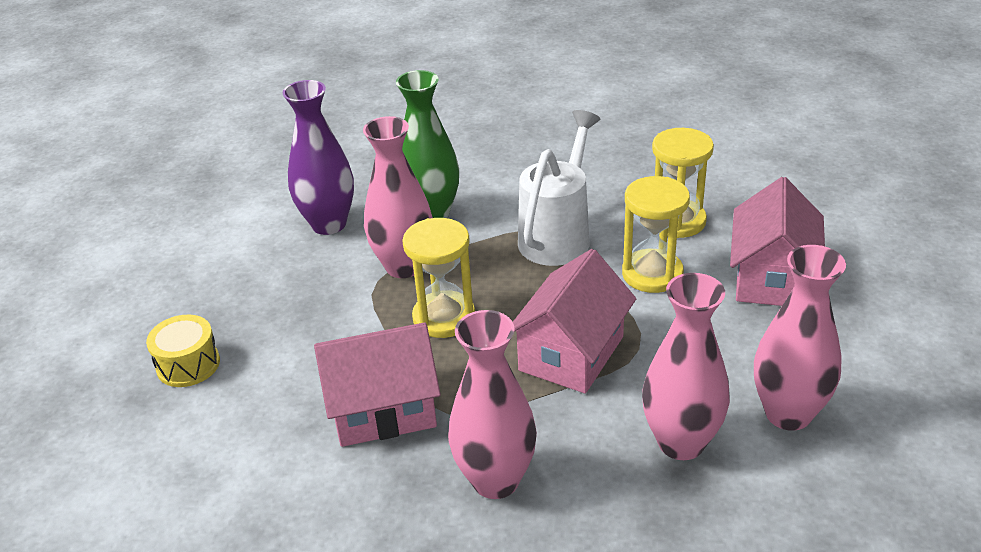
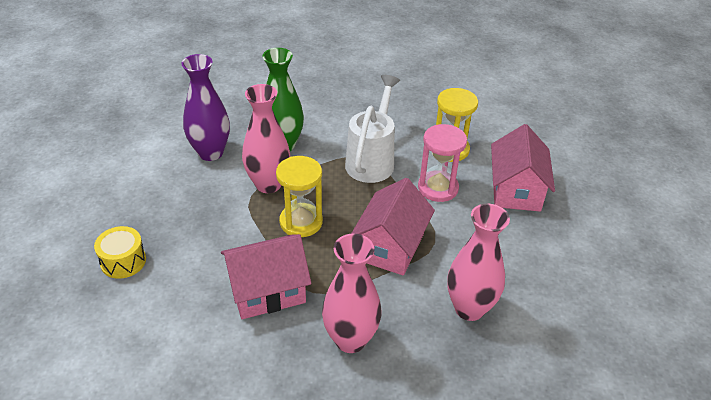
camera: 10 degrees left, 5 degrees up
(652, 274) = (438, 188): yellow hourglass -> pink hourglass
(788, 413) = (535, 286): pink vase -> none

